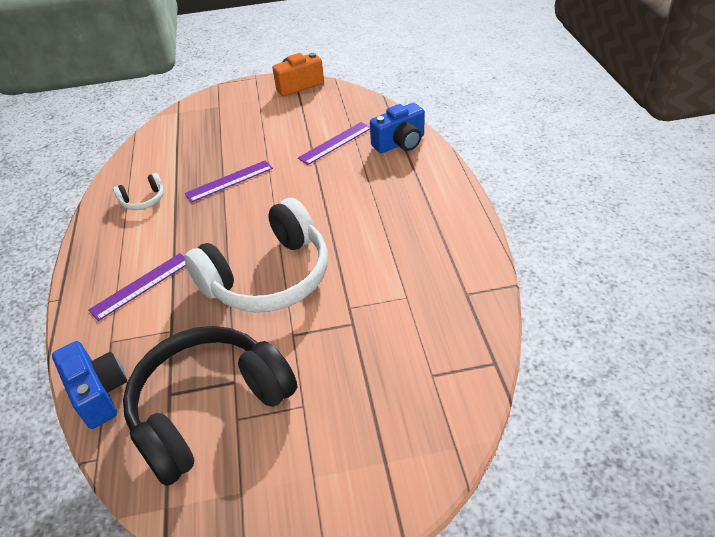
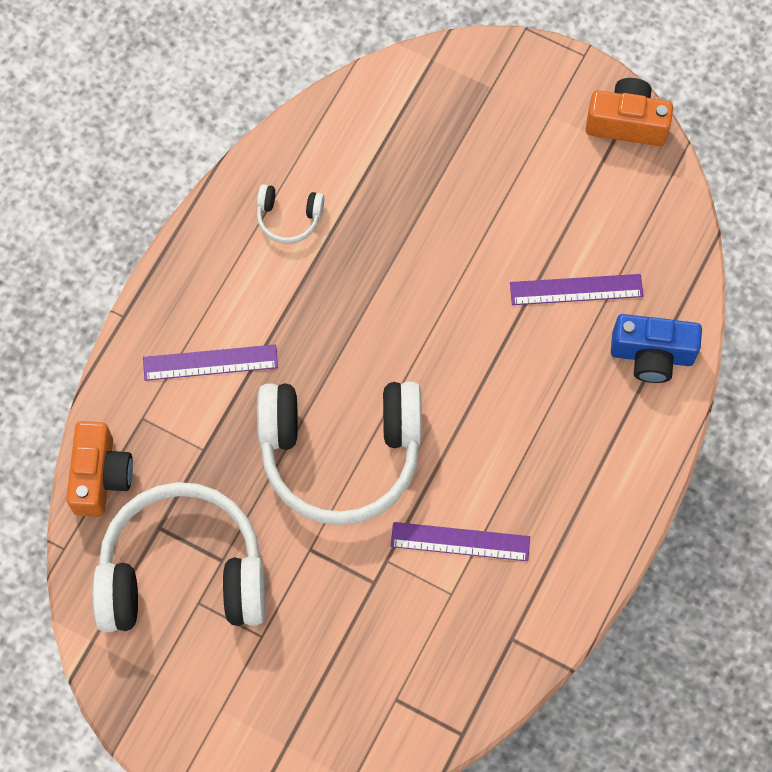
camera: 35 degrees right, 25 degrees up
(99, 393) = (101, 476): blue camera -> orange camera
(209, 408) = (183, 572): black headphones -> white headphones
(229, 181) = (403, 261): purple ruler -> purple ruler (460, 541)

